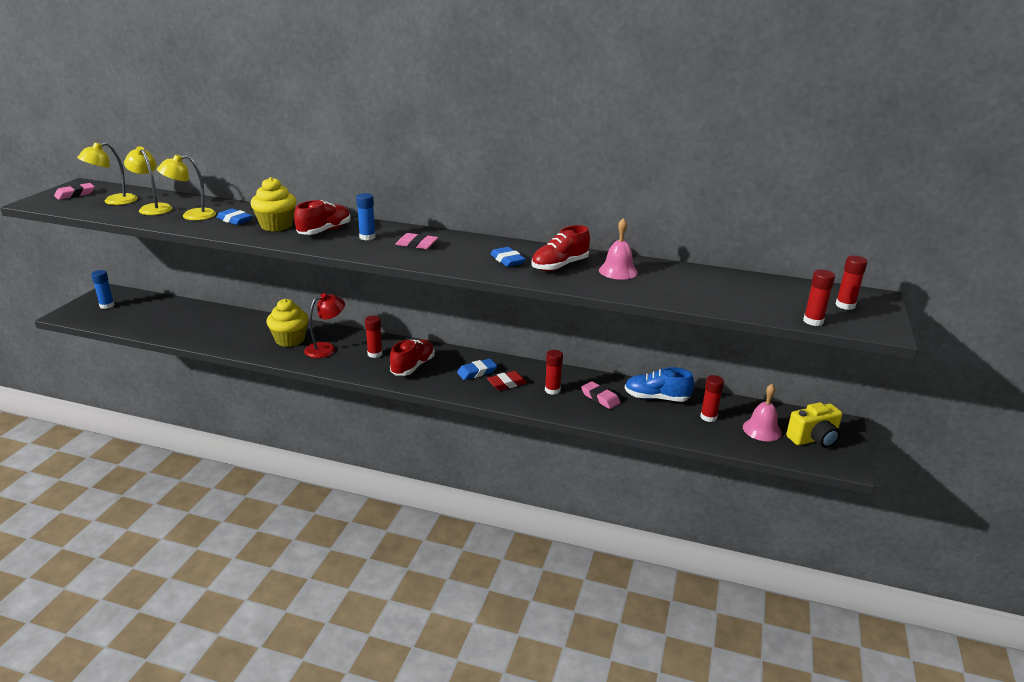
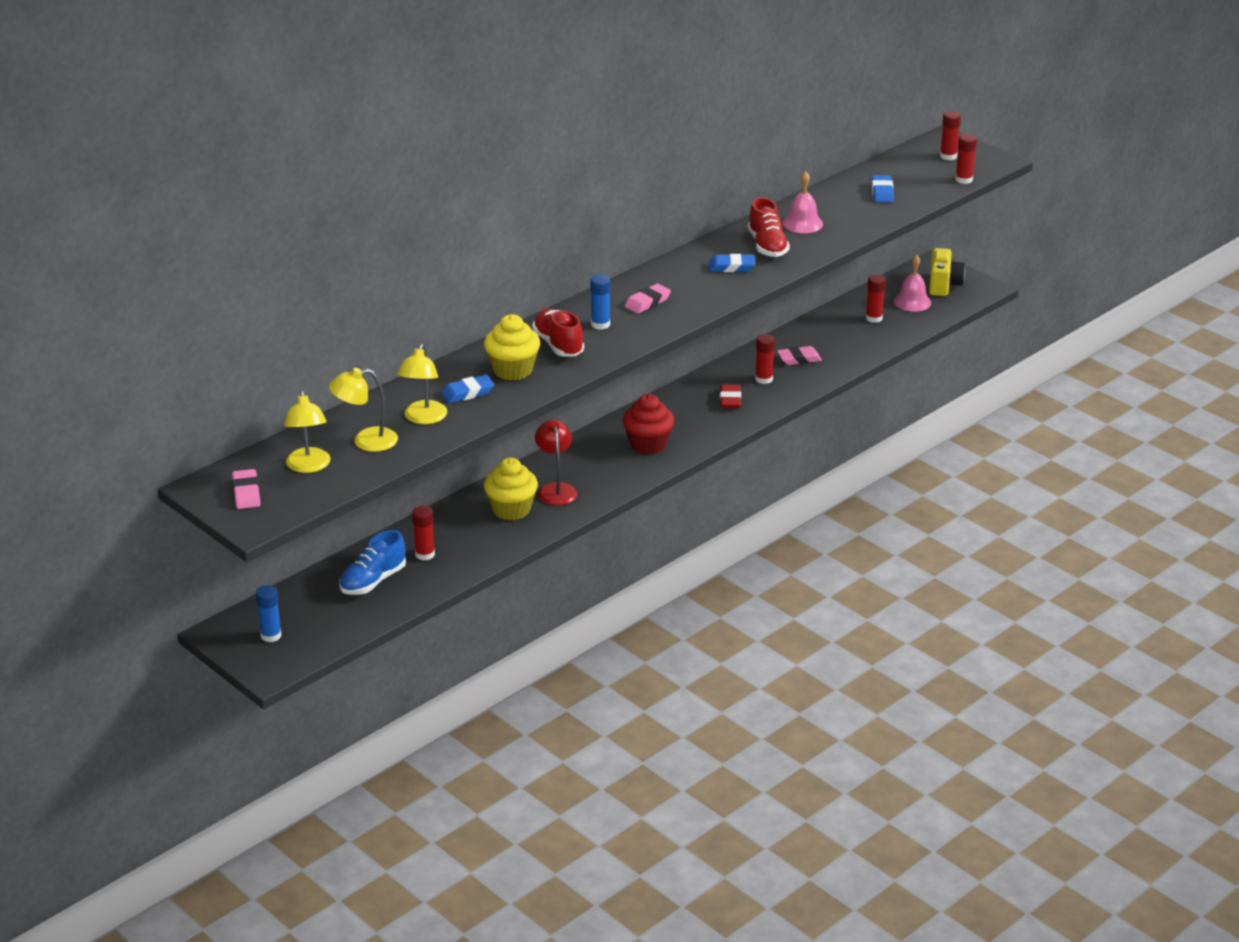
camera: 60 degrees left, 5 degrees up
(375, 354) = (598, 461): red glue stick -> red glue stick (425, 554)
(413, 367) = (648, 444): red shoe -> red cupcake
(477, 372) = (693, 410): blue eraser -> blue eraser (882, 192)
(656, 398) = (823, 331): blue shoe -> blue shoe (373, 581)

